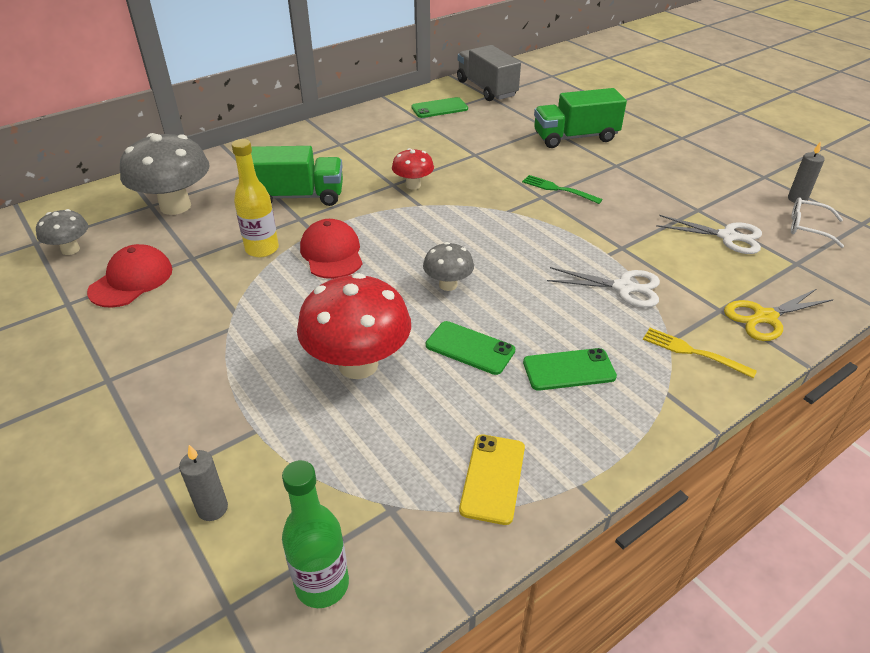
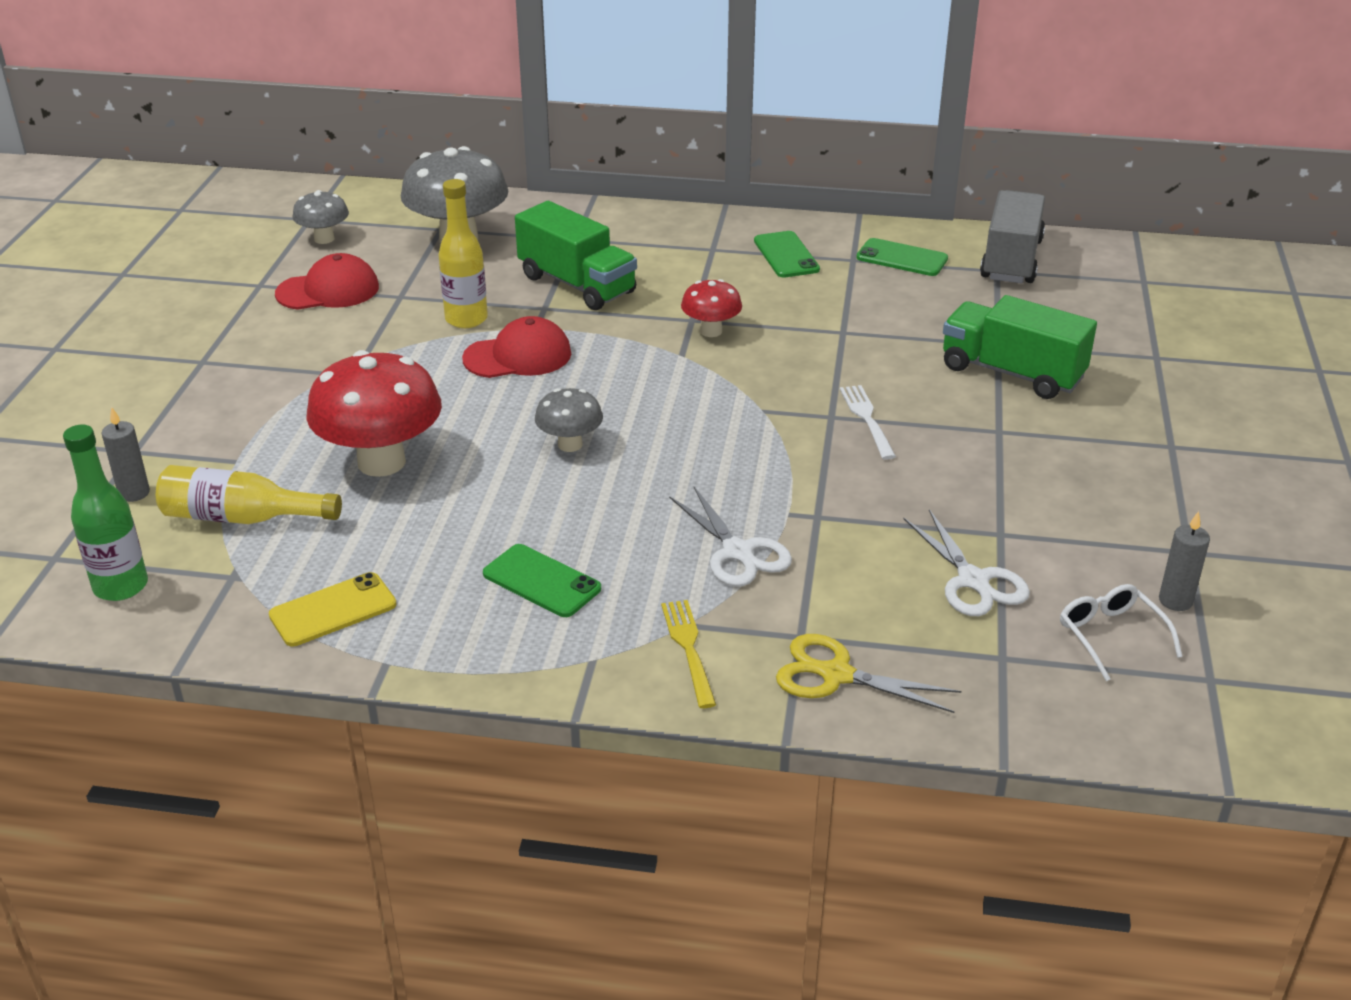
camera: 45 degrees right, 5 degrees down
(327, 465) = (242, 517): none -> yellow bottle
(332, 253) = (518, 356): red cap -> red cap turned 45 degrees clockwise
(470, 348) = (490, 508): green phone -> green phone (786, 255)
(558, 189) = (867, 419): green fork -> white fork

